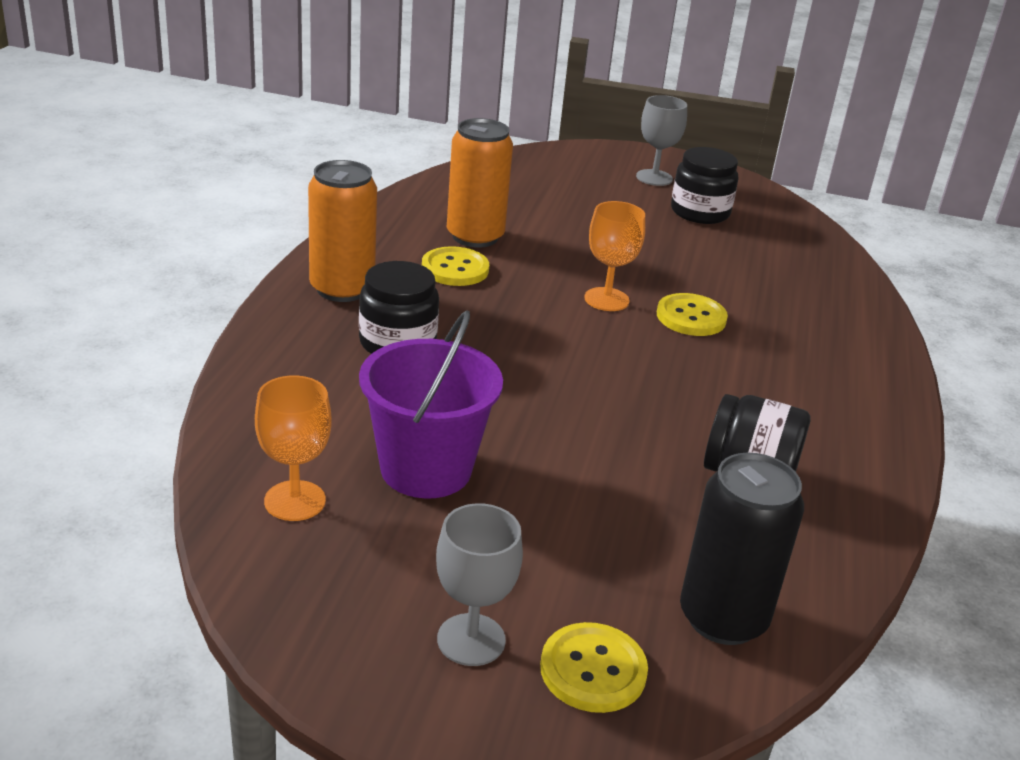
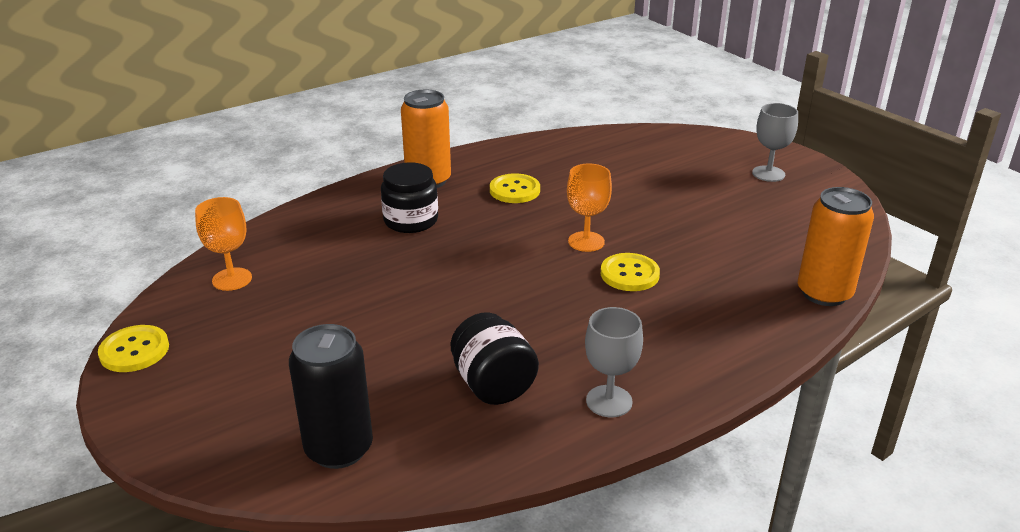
camera: 45 degrees right, 0 degrees up
(426, 469) = (316, 292): purple bucket -> none
(471, 640) = (200, 384): grey goblet -> grey goblet (609, 401)
(475, 236) = (560, 175): orange can -> orange can (824, 293)
(593, 670) = (229, 432): yellow button -> yellow button (134, 350)
(700, 212) = (765, 208): black jar -> none

